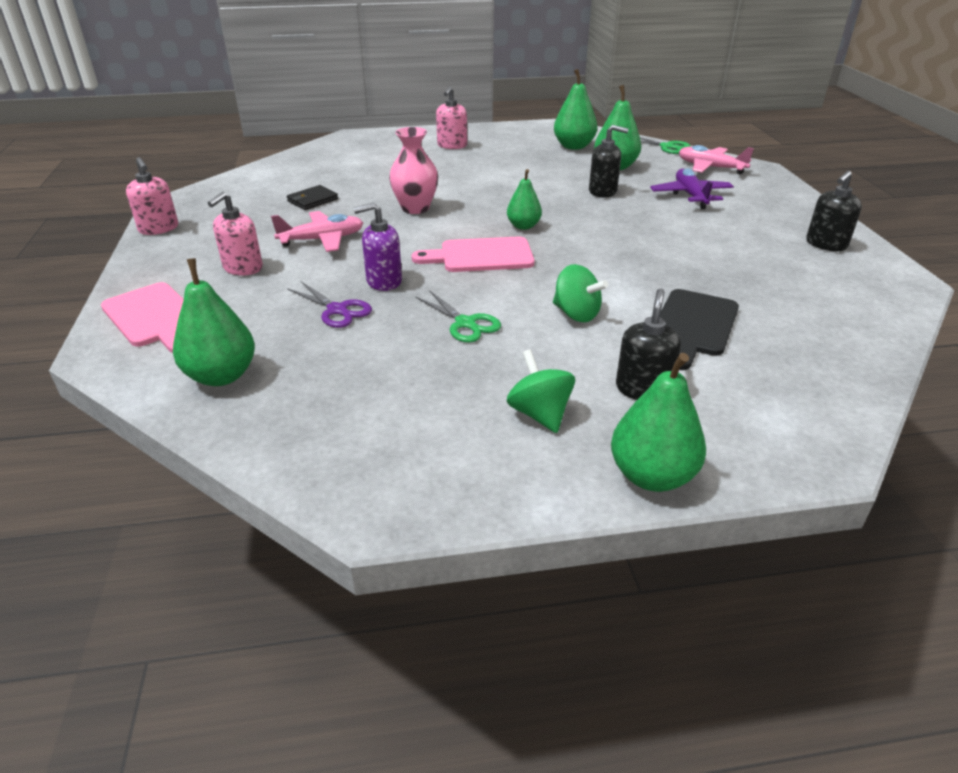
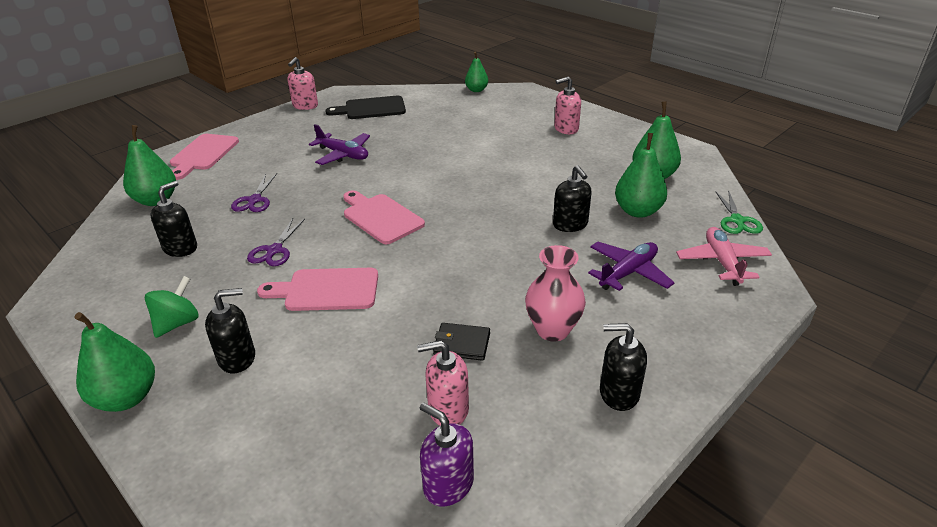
camera: 55 degrees right, 0 degrees up
(242, 268) = (280, 150): pink soap dispenser -> pink soap dispenser (448, 409)
(312, 200) = (397, 126): black wallet -> black wallet (462, 344)
(322, 240) = (343, 155): pink plane -> purple plane
(376, 381) = (180, 248): none -> black soap dispenser
(383, 281) = (306, 198): purple soap dispenser -> purple soap dispenser (448, 484)
(415, 208) = (429, 163): pink vase -> pink vase (552, 330)
(466, 323) = (274, 250): green scissors -> purple scissors
(523, 226) = (452, 215): green pear -> green pear (476, 90)
(576, 314) = (326, 290): green spinning top -> pink cutting board
(694, 326) = (355, 354): black cutting board -> black cutting board (371, 109)

